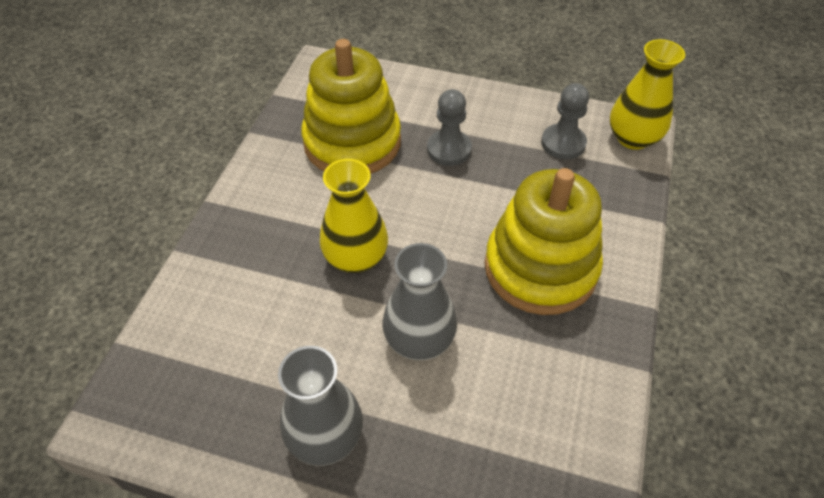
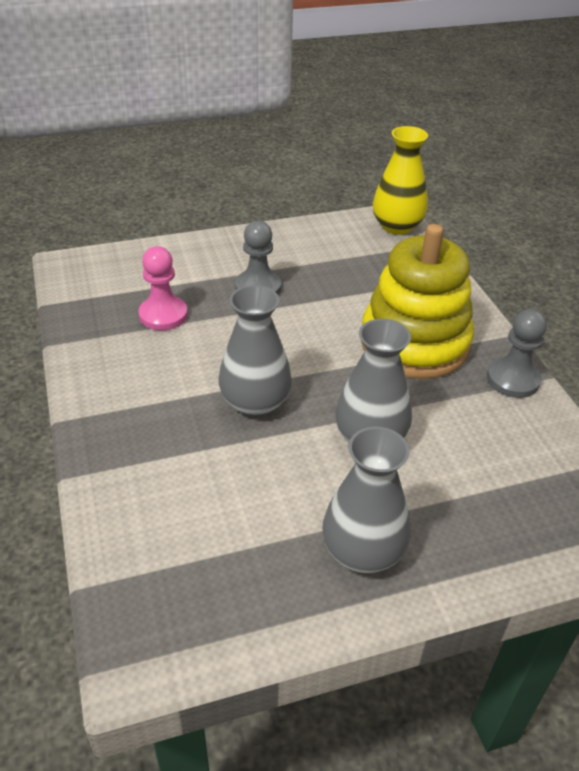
camera: 35 degrees left, 10 degrees down
(352, 142) = (163, 315): yellow stacking toy -> pink pawn
(356, 258) = (255, 403): yellow vase -> grey vase
(563, 143) = (348, 249): grey pawn -> grey pawn (513, 379)

